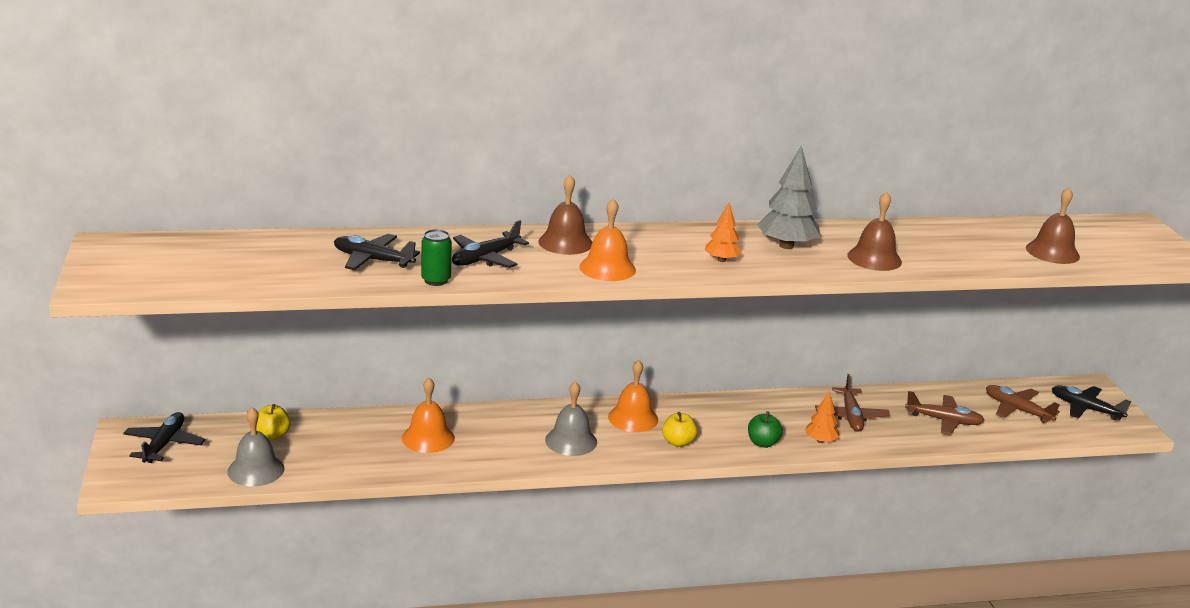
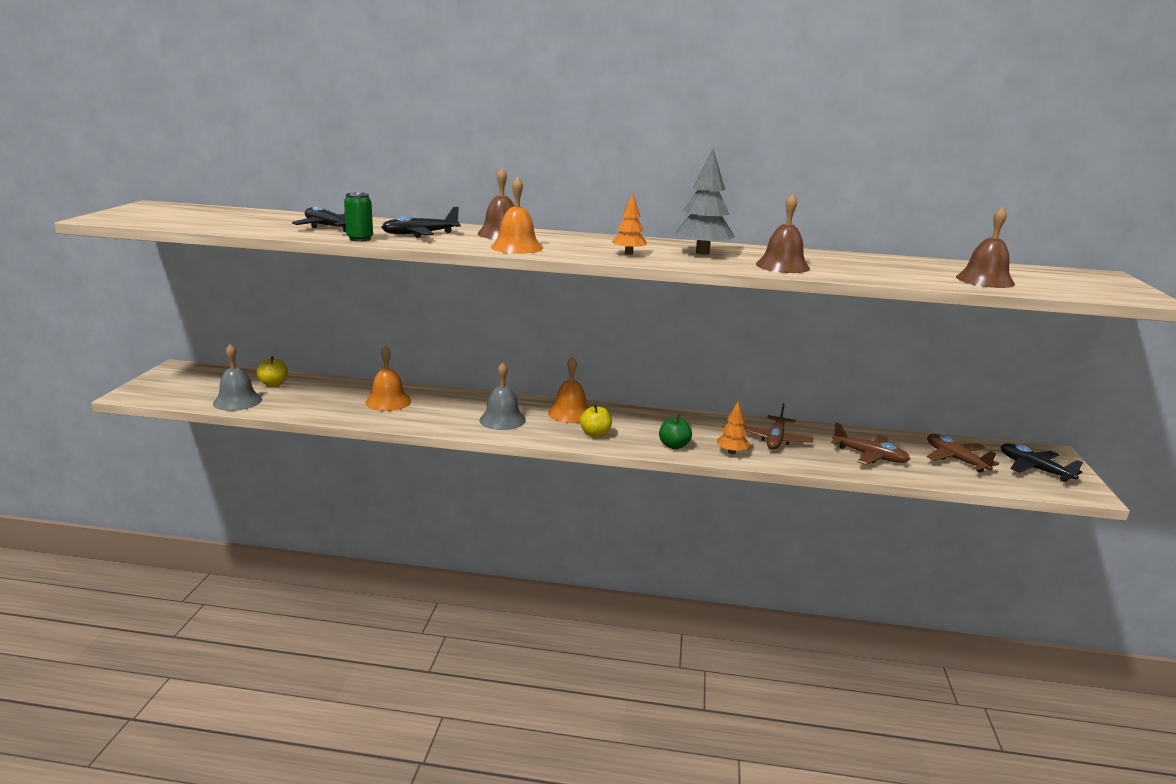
camera: 20 degrees right, 5 degrees down
(164, 444) = (192, 378): black plane -> none

